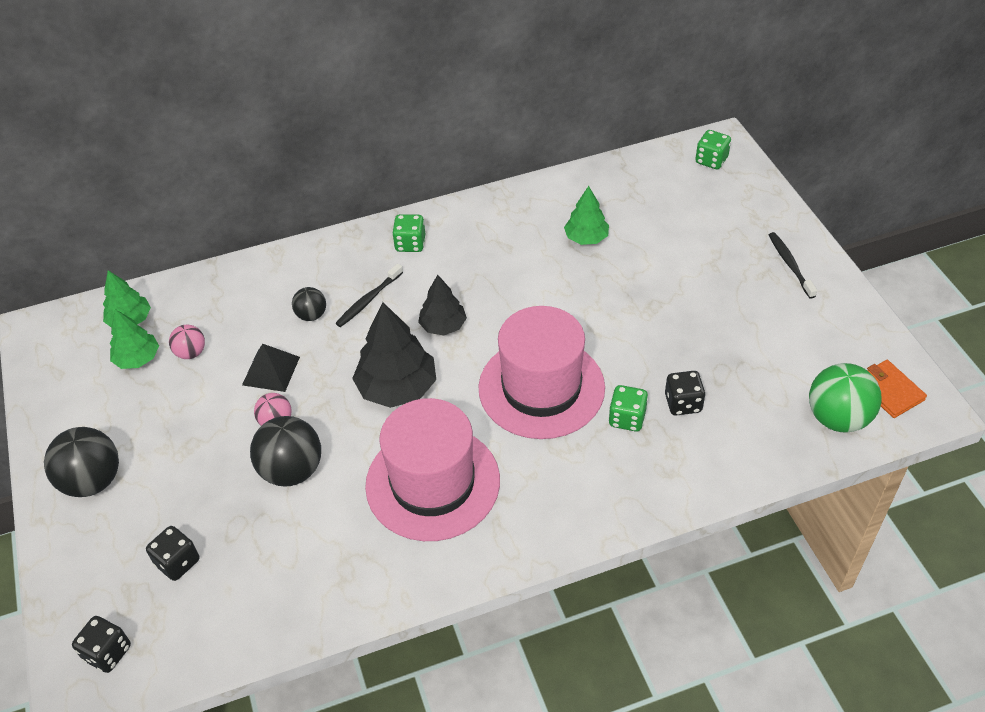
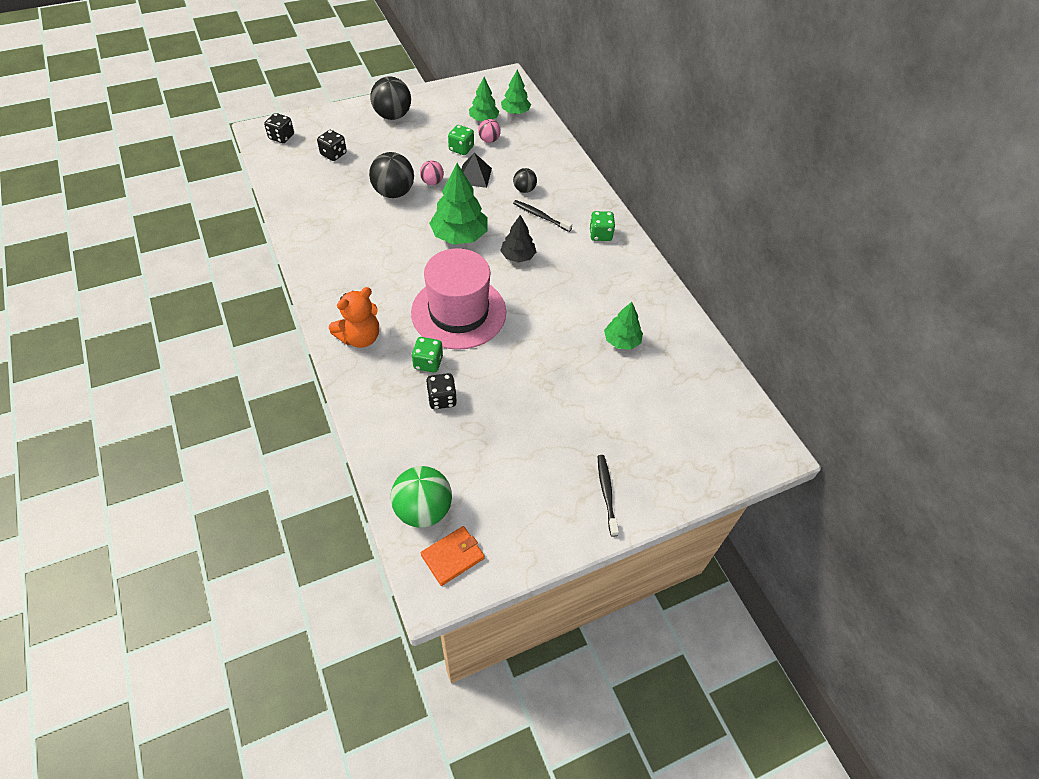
camera: 80 degrees right, 5 degrees up
(397, 388) = (459, 235): black tree -> green tree
(432, 483) = (378, 257): pink hat -> none
(587, 496) = (360, 337): none -> orange teddy bear
(711, 160) = (744, 440): green dice -> green dice (461, 149)
(790, 265) = (606, 493): black toothbrush -> black toothbrush turned 75 degrees counterclockwise

